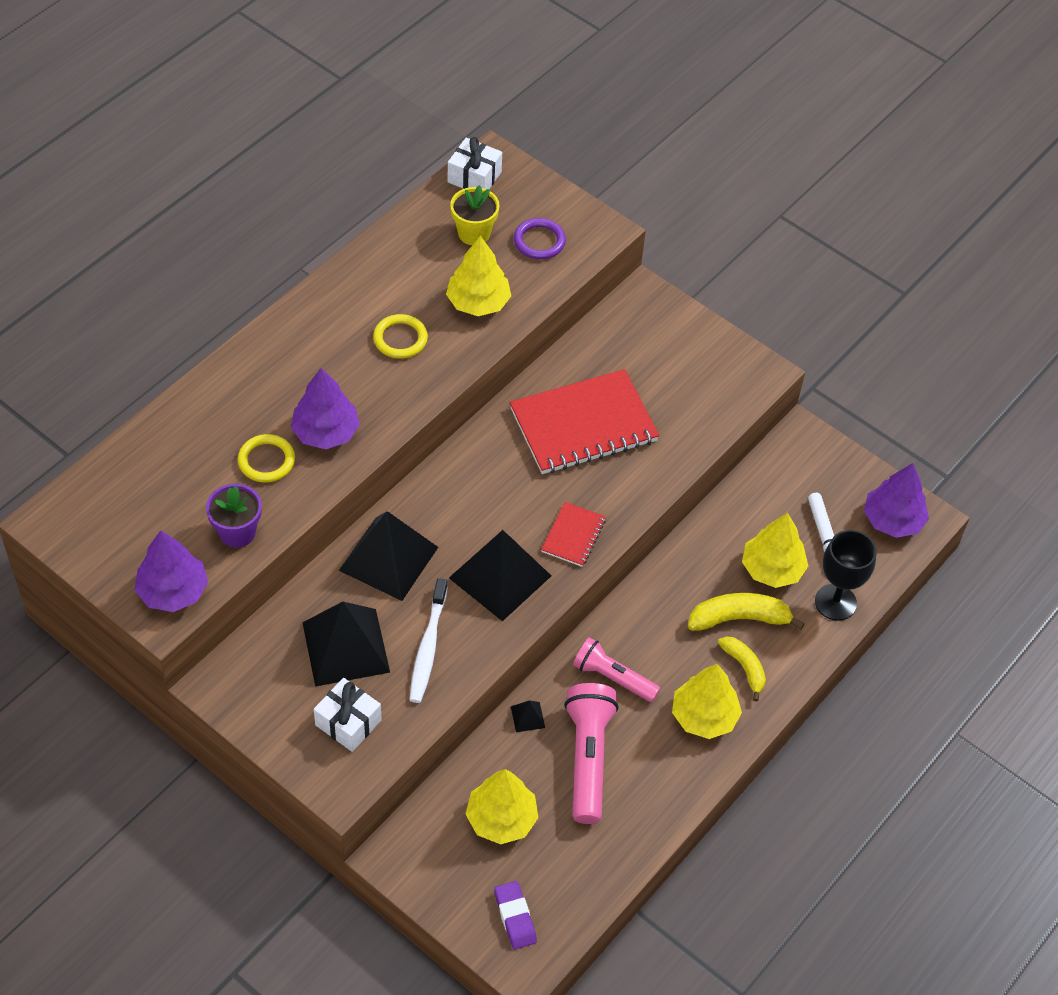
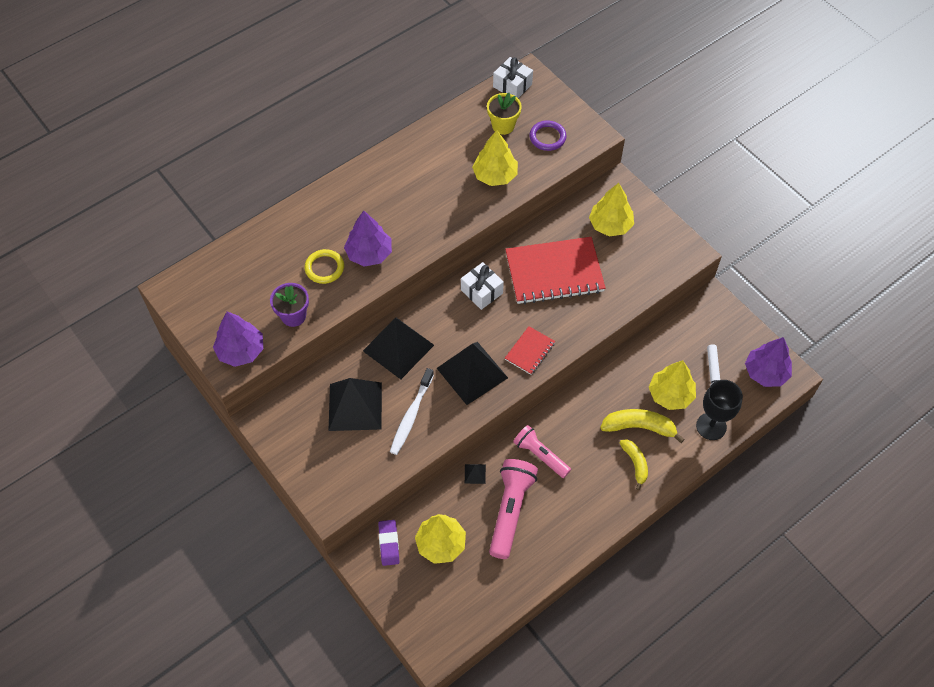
camera: 15 degrees right, 5 degrees up
(348, 722) = (345, 460): white gift -> white gift (481, 291)
(400, 339) = (435, 194): yellow ring -> none
(515, 917) = (435, 616): purple eraser -> purple eraser (389, 543)
(704, 716) = (599, 494): yellow tree -> yellow tree (610, 225)

